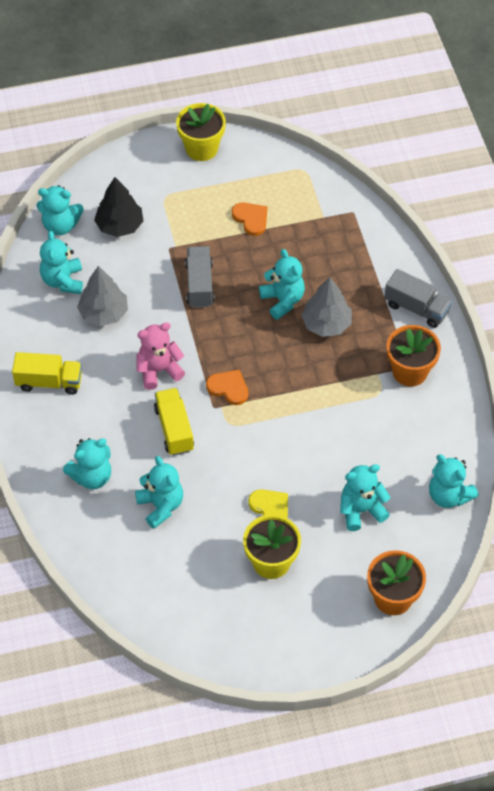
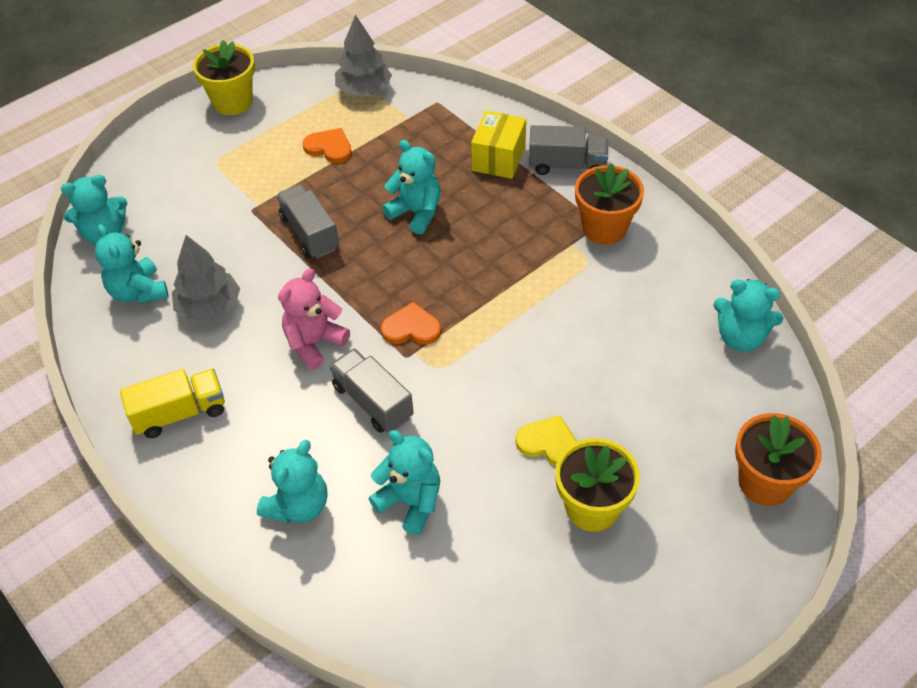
camera: 25 degrees left, 5 degrees down
(120, 226) = (179, 208): black tree -> none
(174, 429) = (372, 402): yellow truck -> grey truck
(326, 324) = (480, 217): grey tree -> grey tree (364, 90)
(361, 510) = (656, 397): turquoise teddy bear -> none
(369, 281) = (498, 159): none -> yellow box

